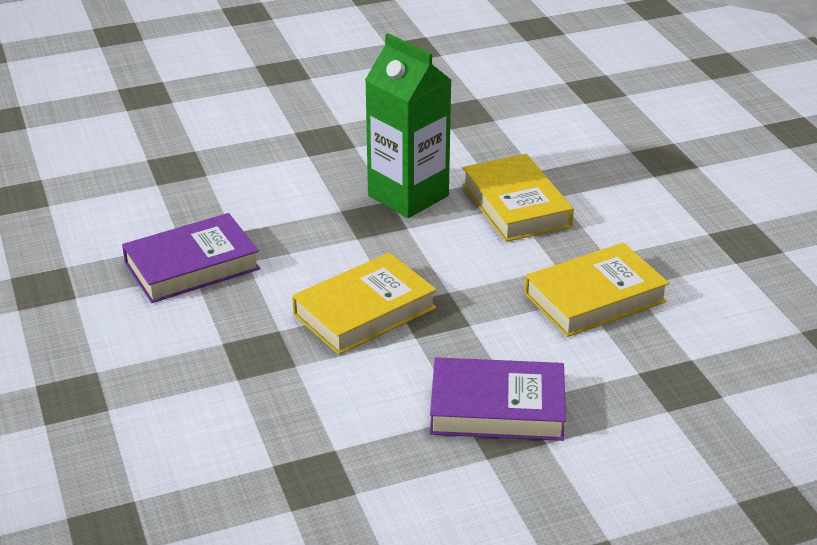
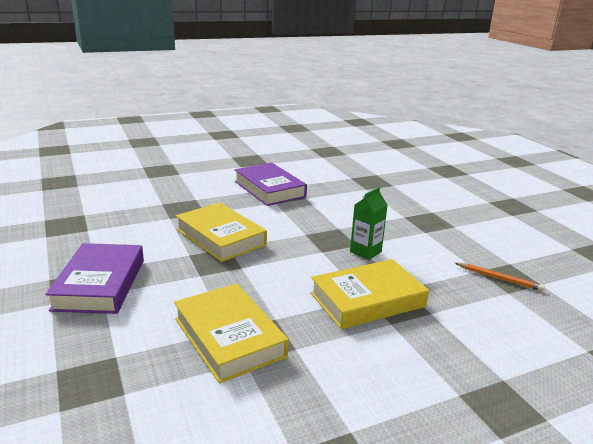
camera: 85 degrees right, 10 degrees down
(408, 196) = (365, 252): green carton -> green carton, size x0.51
(467, 119) = (499, 279): none -> orange pencil

